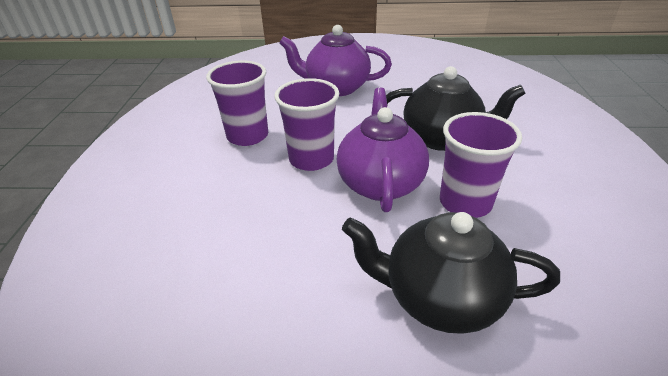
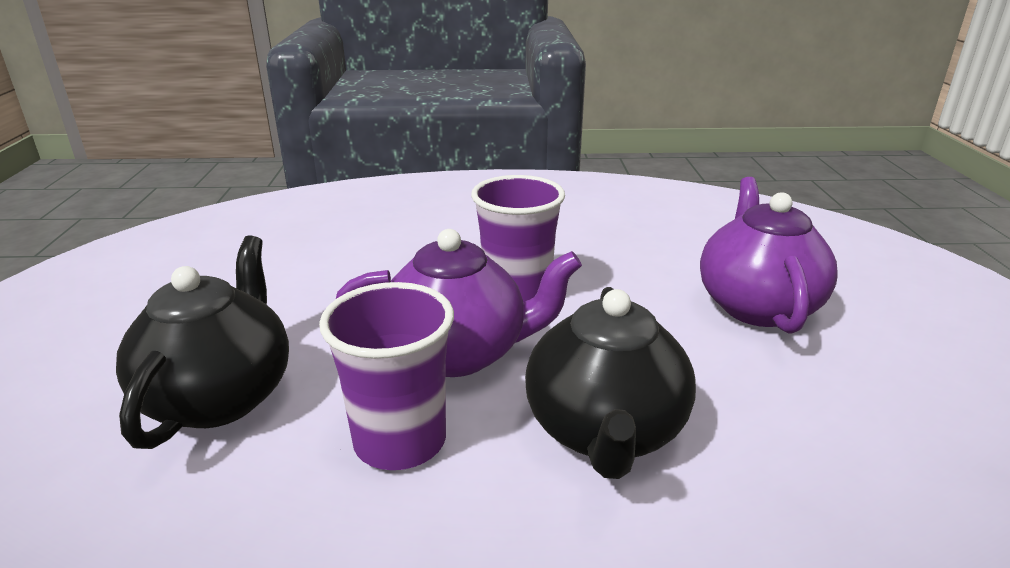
camera: 85 degrees right, 10 degrees down
(247, 136) = (568, 244): purple cup -> none

